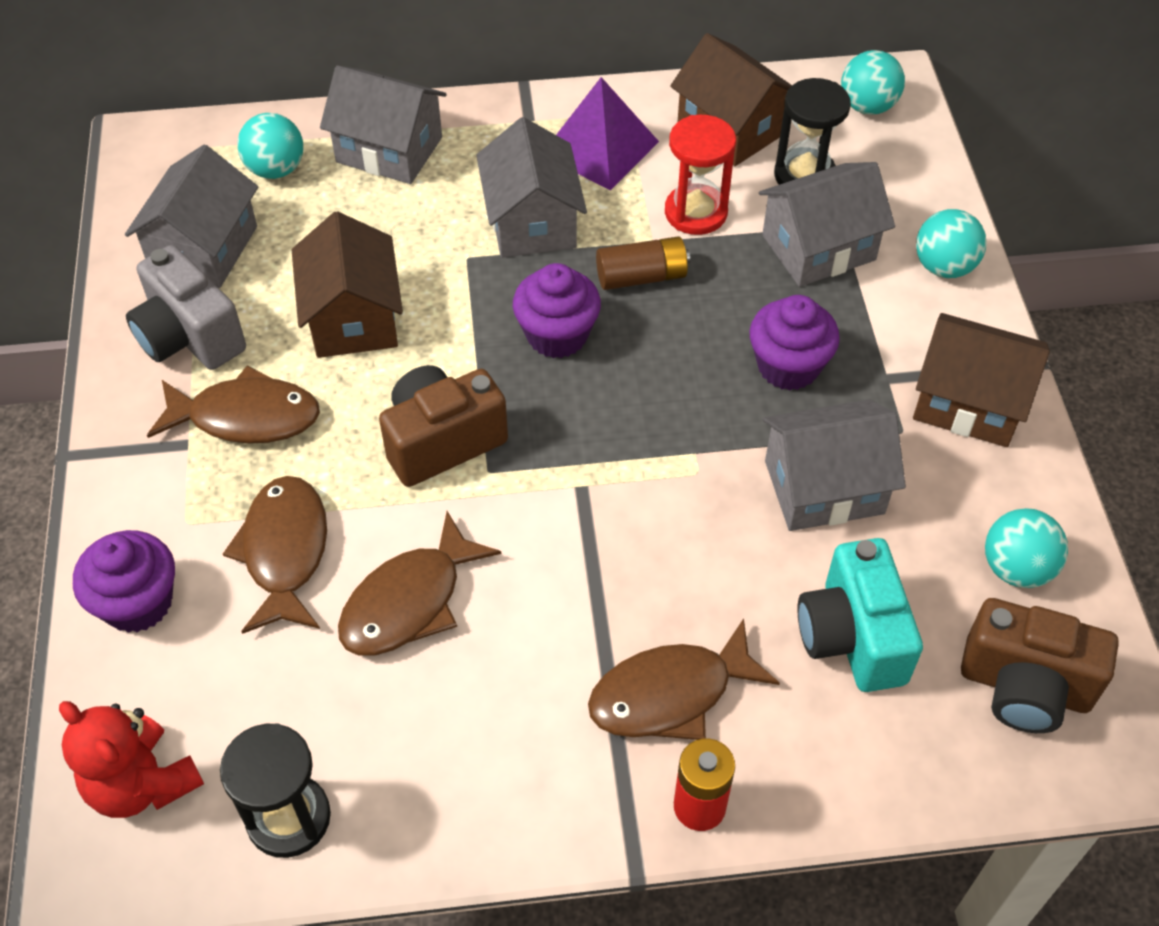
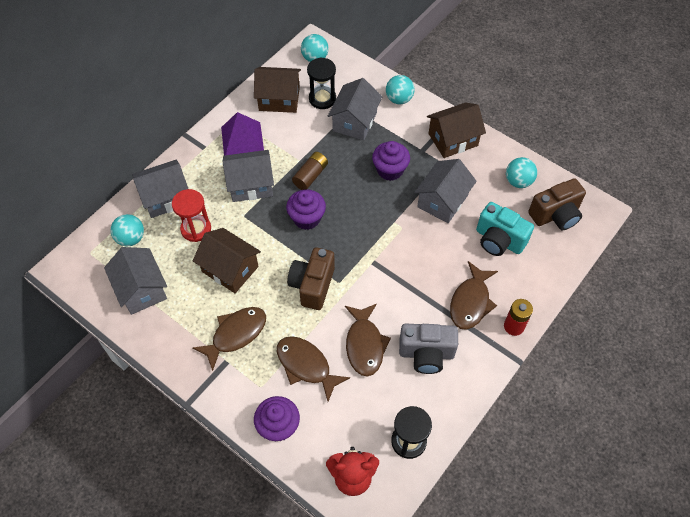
camera: 45 degrees left, 5 degrees up
(189, 337) = (178, 325): grey camera -> grey camera (426, 354)
(532, 221) = (251, 185): grey house -> grey house turned 45 degrees counterclockwise
(696, 212) = (302, 139): red hourglass -> red hourglass (196, 229)

